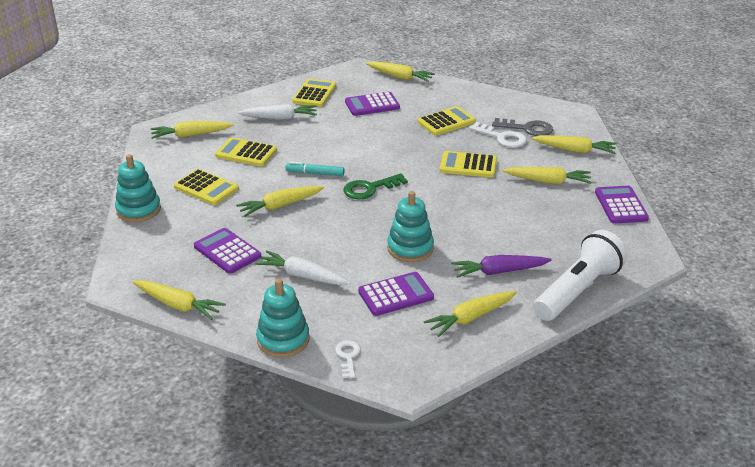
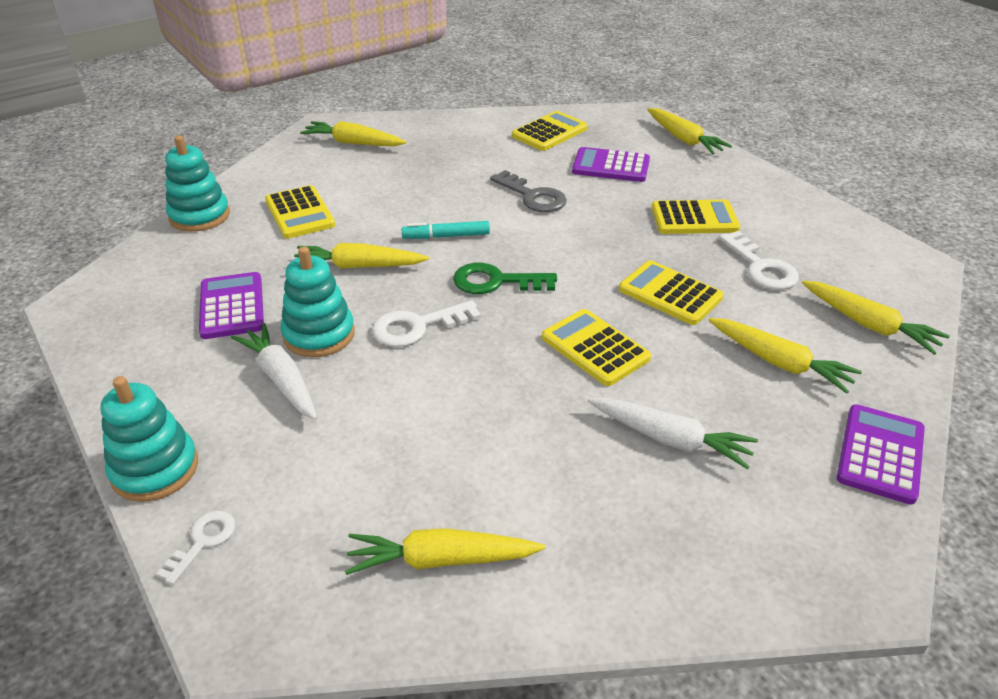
camera: 30 degrees right, 5 degrees up
(178, 305) = (98, 359): yellow carrot -> none
(246, 153) = (391, 183): yellow calculator -> yellow calculator (595, 348)
(279, 118) = (476, 151): white carrot -> white carrot (670, 439)
(315, 173) = (446, 236): turquoise marker -> turquoise marker turned 45 degrees counterclockwise
(350, 225) = (417, 326): none -> white key
(395, 295) = (370, 464): purple calculator -> none
(410, 248) = (464, 395): turquoise stacking toy -> turquoise stacking toy (319, 334)
(499, 271) = (561, 492): purple carrot -> none
(527, 129) = (814, 265): grey key -> grey key (532, 196)
(578, 290) = (668, 592): white flashlight -> none

